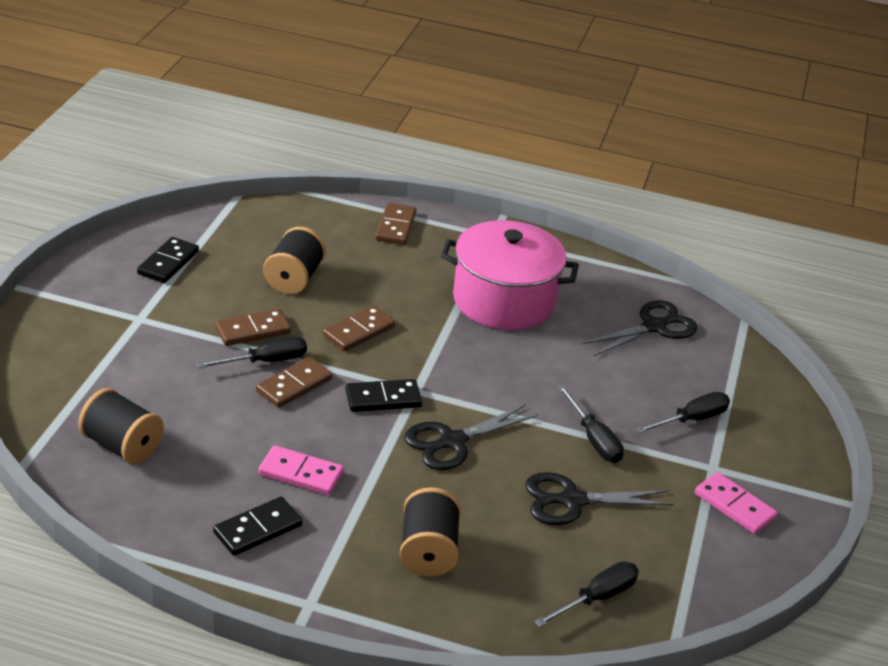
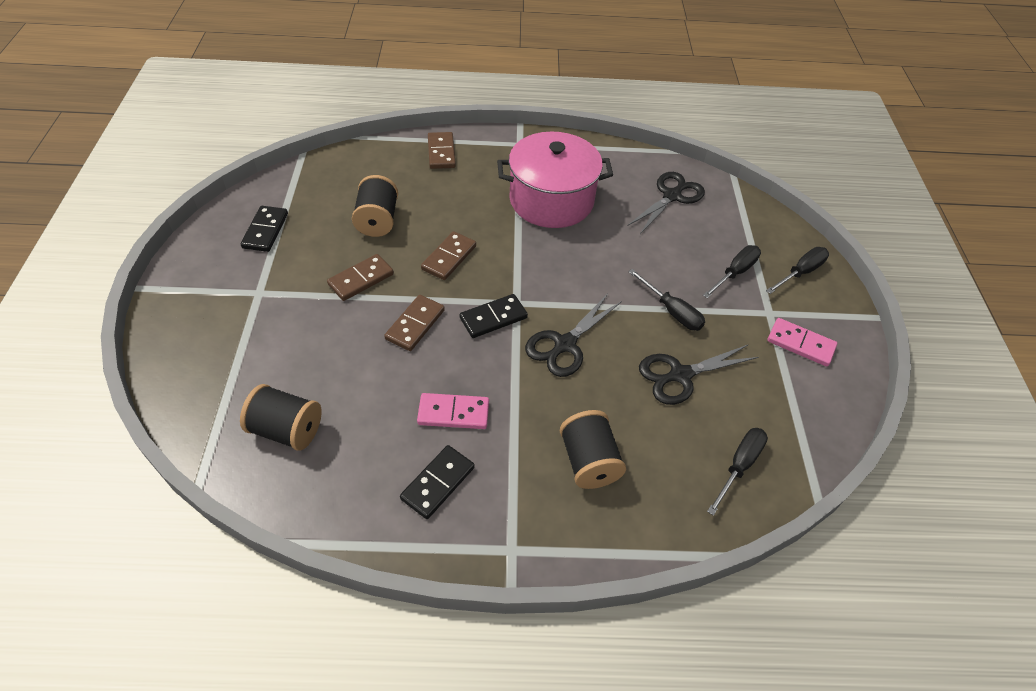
camera: 15 degrees left, 15 degrees up
(265, 361) = (382, 307): black screwdriver -> black screwdriver (800, 272)

